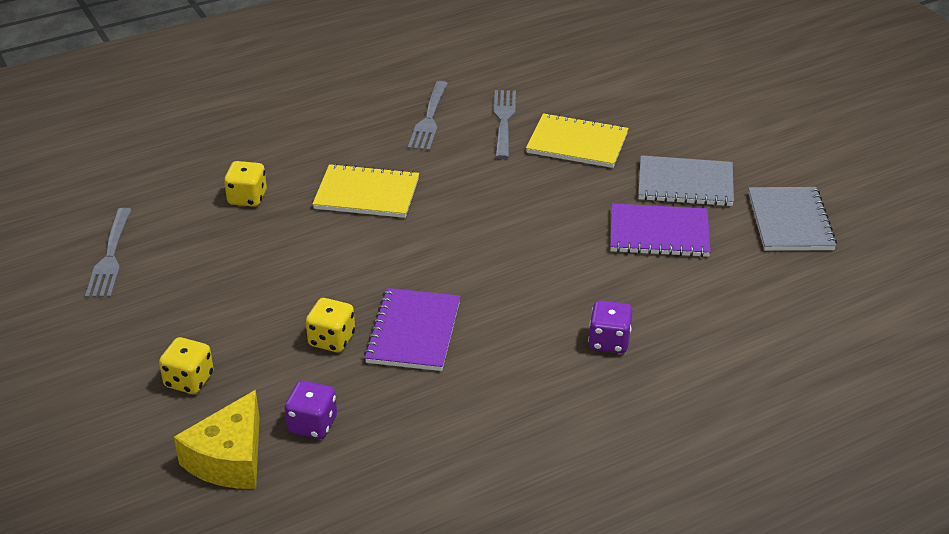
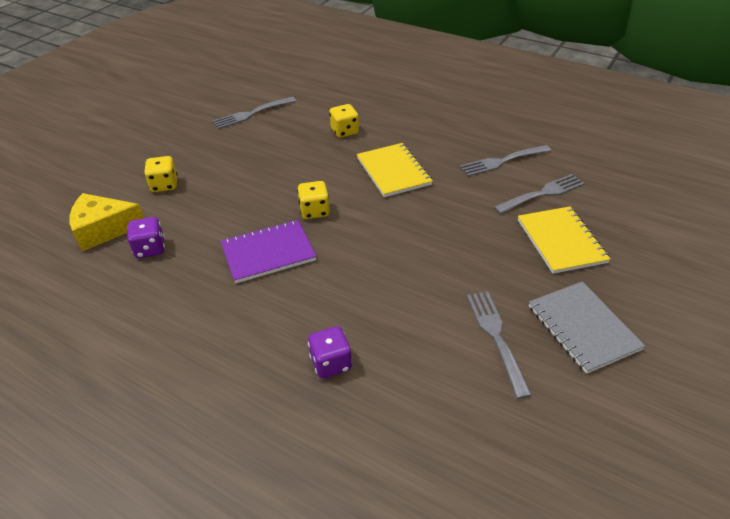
camera: 60 degrees right, 5 degrees up
(331, 340) = (236, 221): yellow dice -> yellow dice (314, 211)
(659, 233) = (497, 338): purple notebook -> grey fork
(790, 221) = (611, 430): grey notebook -> none

